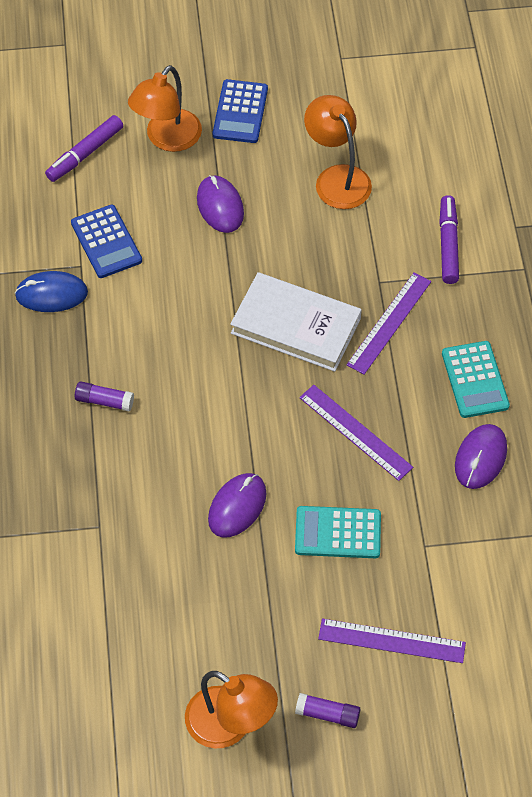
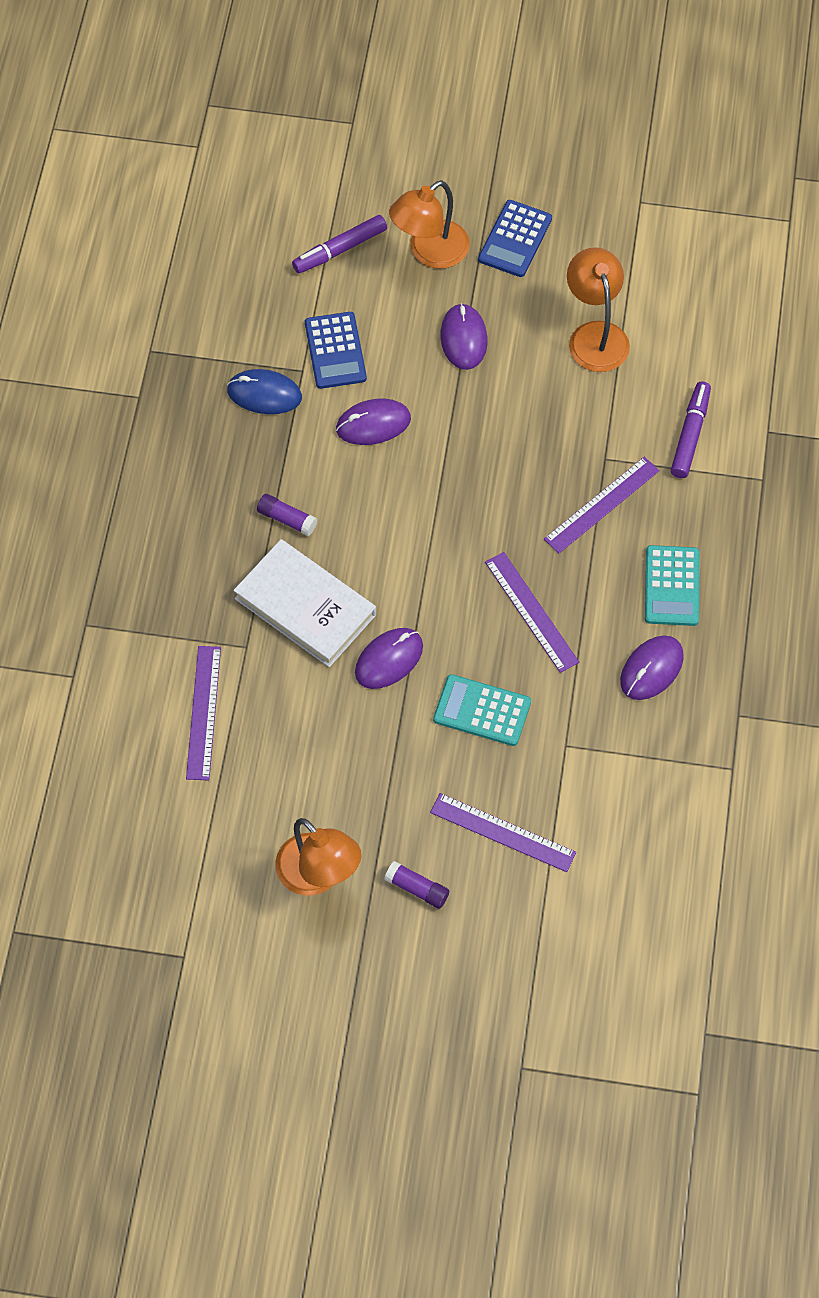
camera: 15 degrees right, 5 degrees up
(75, 597) = (203, 712): none -> purple ruler
(160, 298) = (373, 424): none -> purple mouse
(296, 326) = (504, 485): white book -> white book (305, 607)

